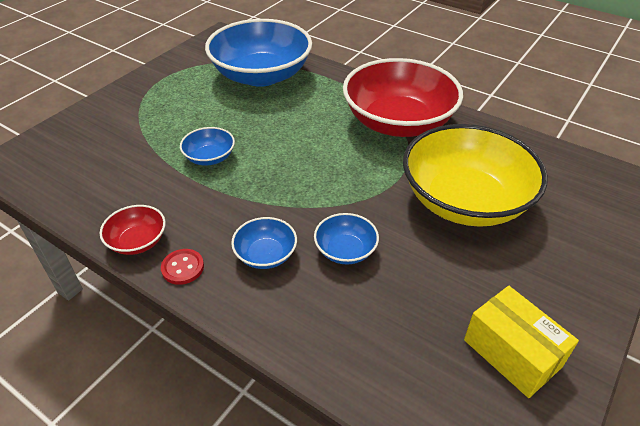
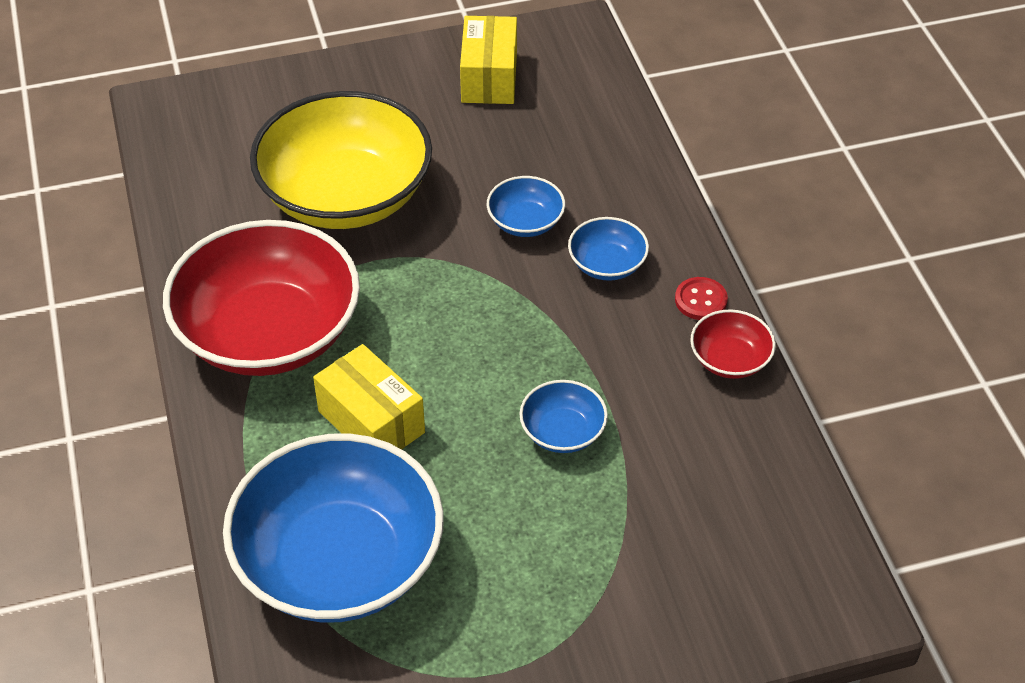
camera: 140 degrees left, 5 degrees up
(306, 116) = (371, 422): none -> yellow box

